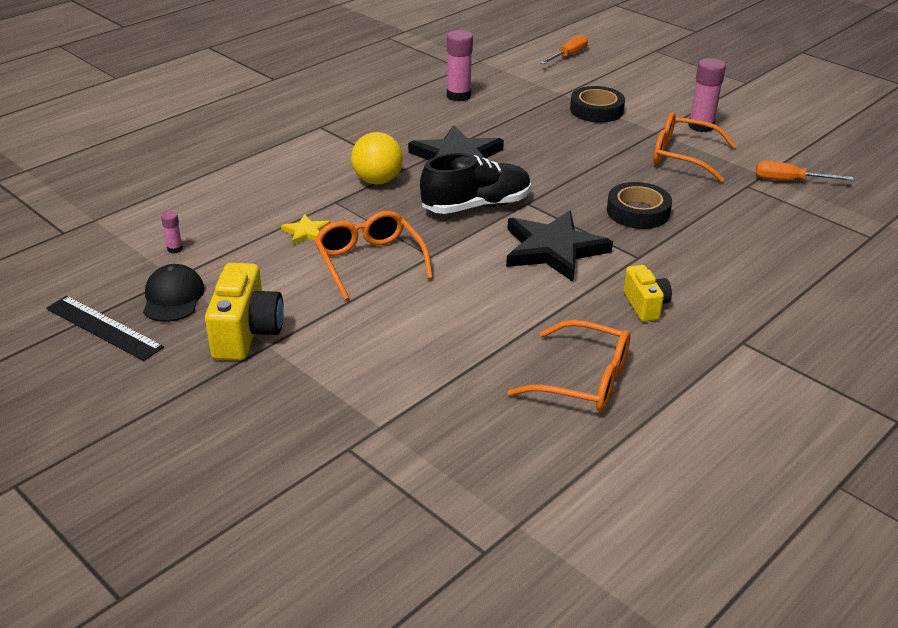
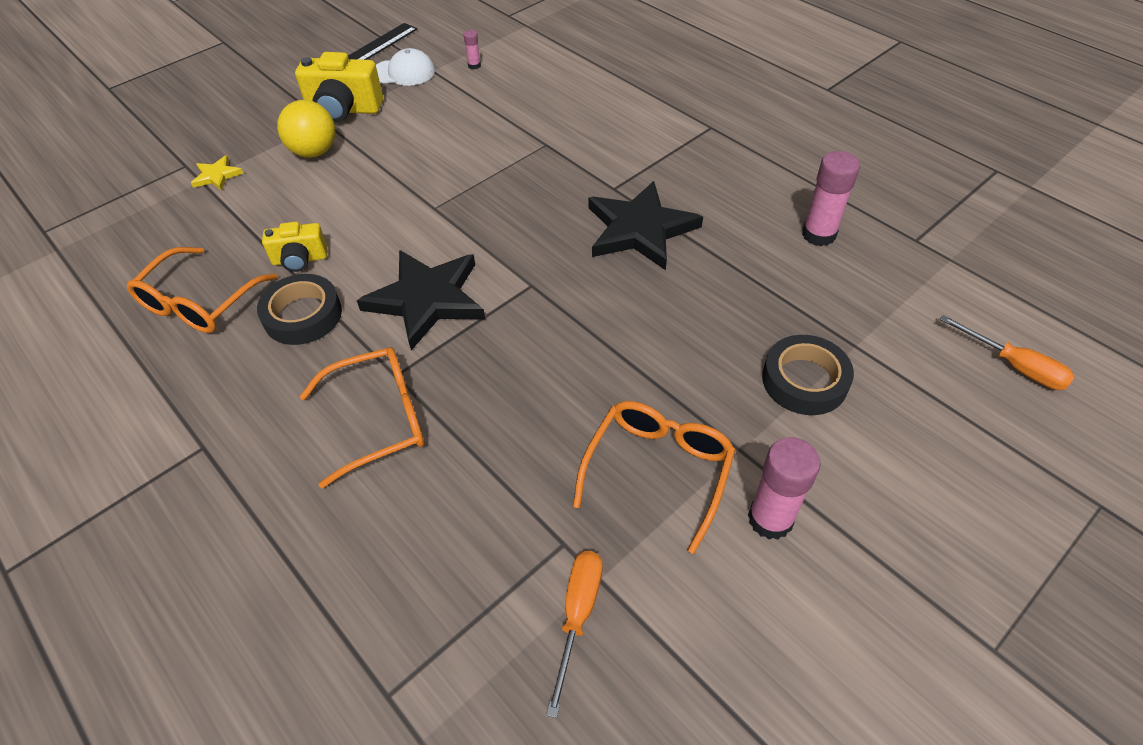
camera: 95 degrees right, 15 degrees up
(173, 297) = (403, 72): black cap -> white cap
(306, 232) = (490, 130): yellow star -> yellow star (217, 176)
(369, 261) = (432, 168): orange glasses -> orange glasses (380, 419)
(377, 181) = (587, 170): yellow ball -> yellow ball (314, 152)
(476, 206) = (528, 242): black shoe -> none
(638, 212) = (499, 389): black tape -> black tape (303, 315)
(645, 305) = (299, 367): yellow camera -> yellow camera (300, 260)

